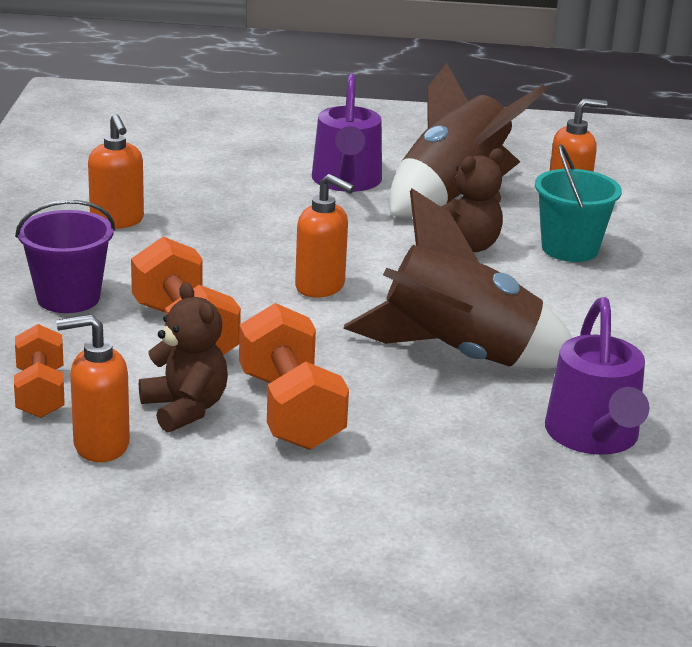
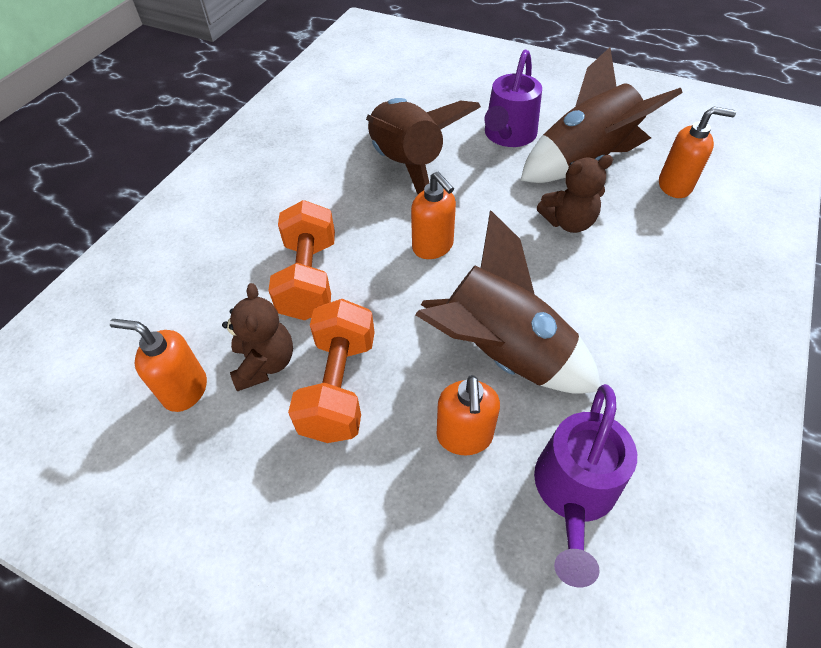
camera: 25 degrees right, 25 degrees up
(40, 393) = (179, 320): orange dumbbell -> none
(68, 298) = (253, 222): purple bucket -> none
(117, 221) = (328, 150): orange soap dispenser -> orange soap dispenser (464, 437)
(236, 222) = (407, 165): none -> brown rocket
(569, 249) = (653, 241): turquoise bucket -> none

